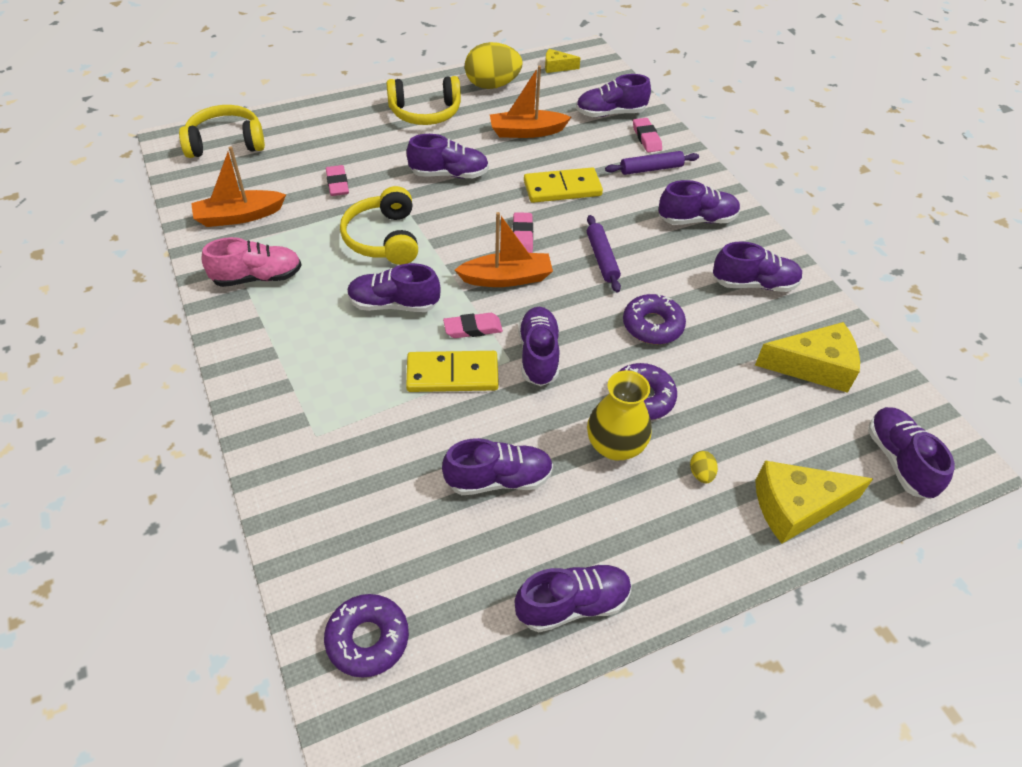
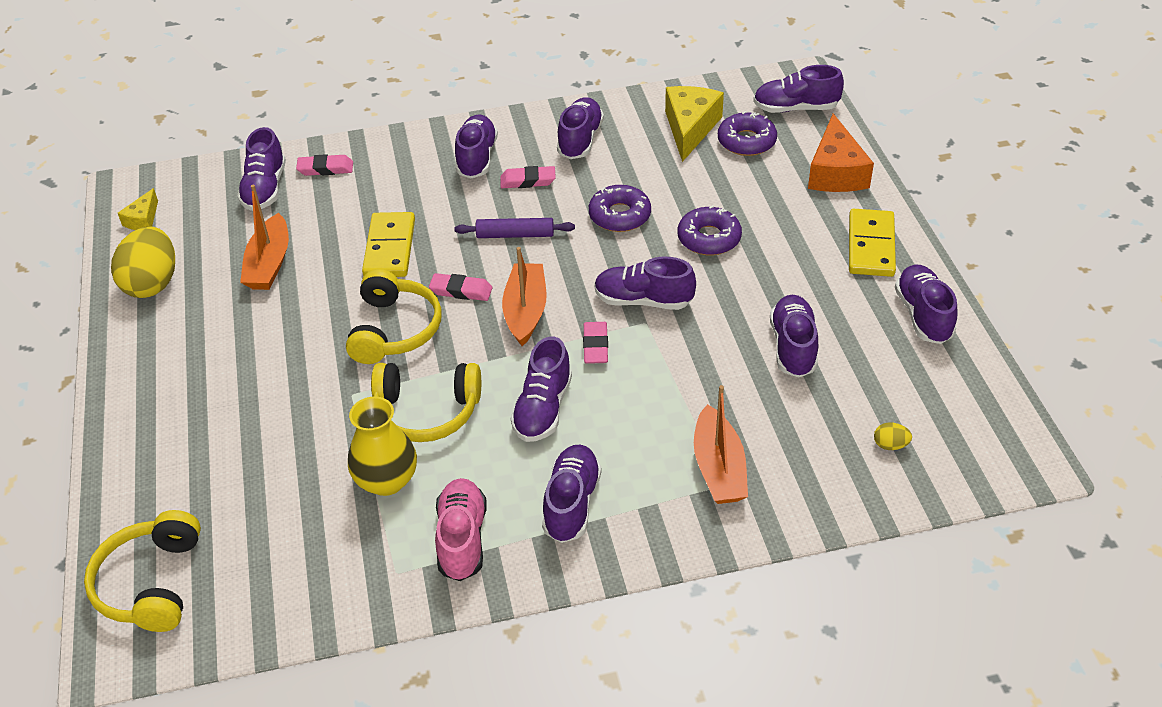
camera: 75 degrees left, 5 degrees down
(239, 216) = (332, 562): orange boat -> orange boat (719, 468)
(337, 184) = (301, 453): pink eraser -> pink eraser (528, 181)
(368, 639) = (956, 451): purple donut -> purple donut (746, 141)
(425, 112) = (182, 355): yellow headphones -> yellow headphones (394, 330)
(449, 174) = (325, 342): purple shoe -> purple shoe (571, 503)
(452, 374) = (657, 368): yellow domino -> yellow domino (870, 246)
(615, 445) = (762, 264): yellow vase -> yellow vase (386, 480)
(651, 169) = (382, 175): purple rolling pin -> none
(701, 474) = (798, 218): yellow egg -> yellow egg (890, 445)
(796, 507) = (835, 172): yellow cheese -> orange cheese

